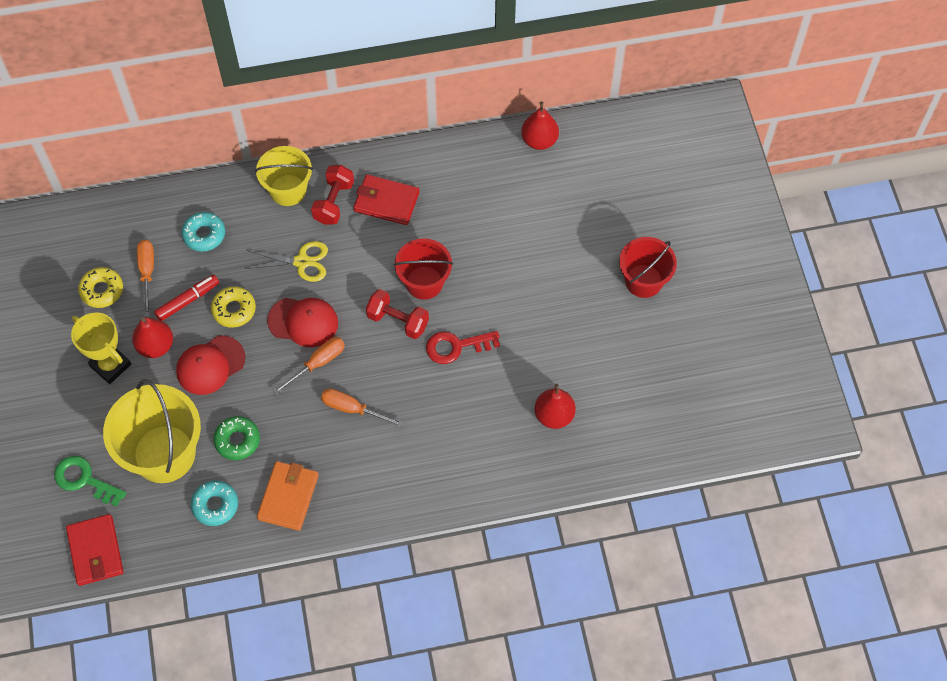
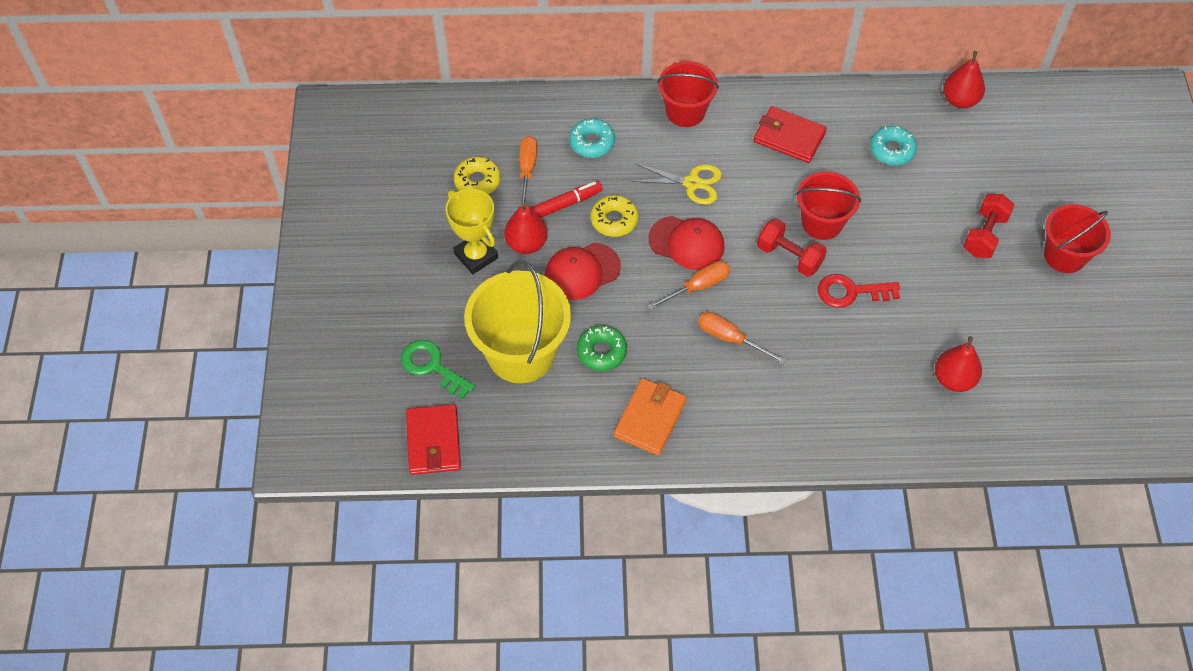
camera: 10 degrees right, 5 degrees down
(215, 505) = (569, 415): turquoise donut -> turquoise donut (892, 150)
(288, 190) = (685, 111): yellow bucket -> red bucket
(334, 202) = (732, 130): red dumbbell -> red dumbbell (984, 235)

